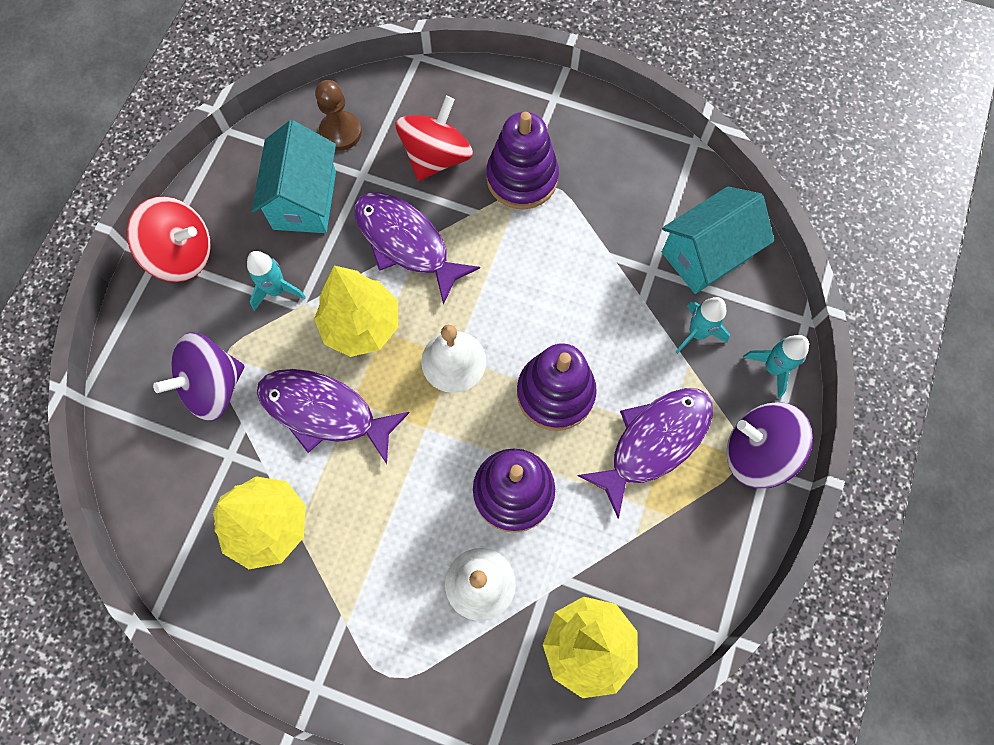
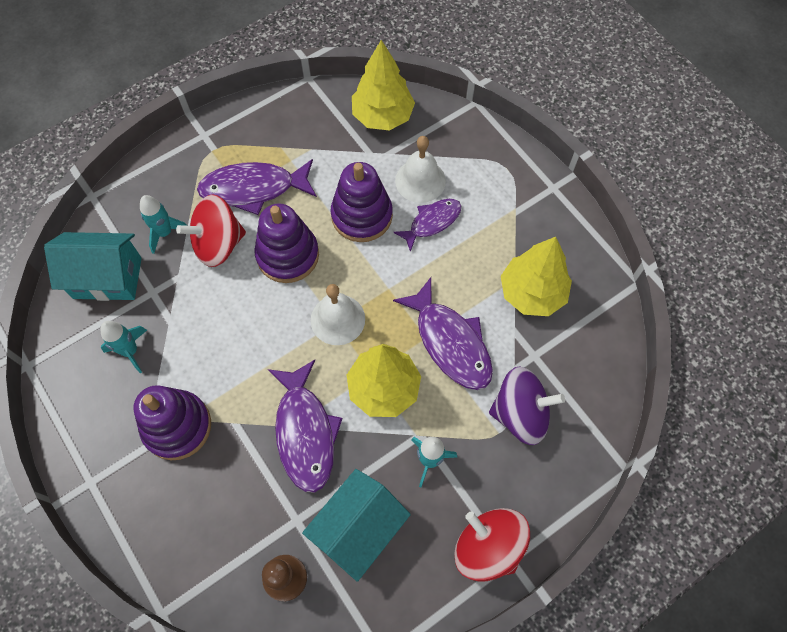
camera: 145 degrees left, 5 degrees down
(431, 537) = (432, 222): none -> purple fish
(436, 157) = (226, 494): red spinning top -> red spinning top (218, 244)
(756, 452) = (199, 146): purple spinning top -> none
(772, 368) = (142, 183): turquoise rocket -> turquoise rocket (130, 351)

